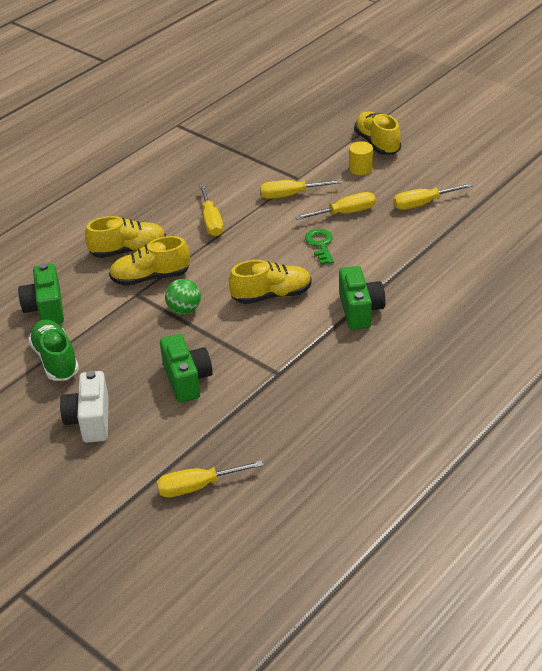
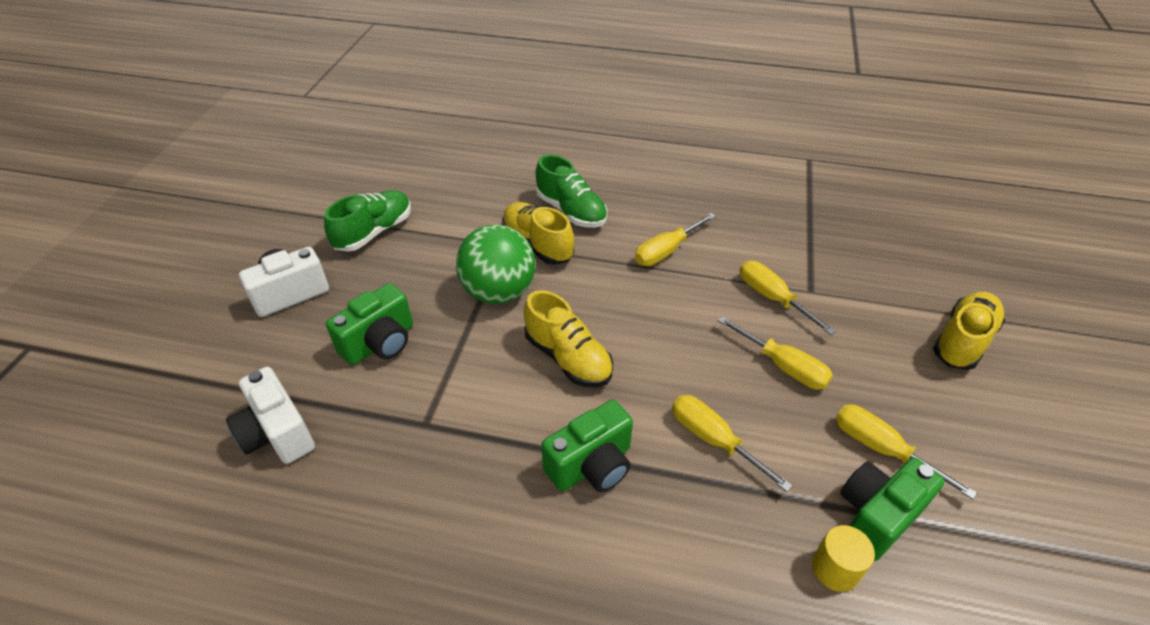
camera: 60 degrees right, 5 degrees up
(46, 309) = (448, 195): green camera -> green camera (876, 516)
(128, 250) = (571, 211): yellow shoe -> green shoe
(184, 310) = (499, 292): green ball -> green ball, size x1.74
(198, 486) = (199, 427): yellow screwdriver -> yellow screwdriver (713, 440)
(234, 446) = (277, 433): none -> white camera
(320, 244) = (698, 366): green key -> none
(360, 169) = (890, 345): yellow cylinder -> yellow cylinder (835, 569)

